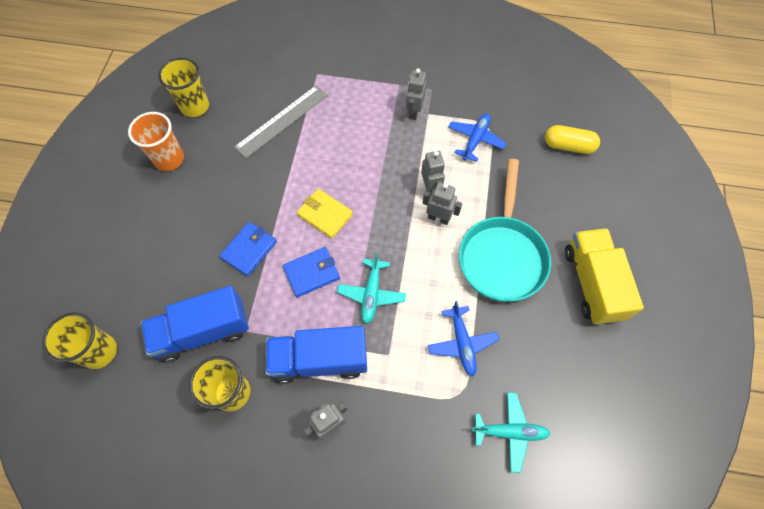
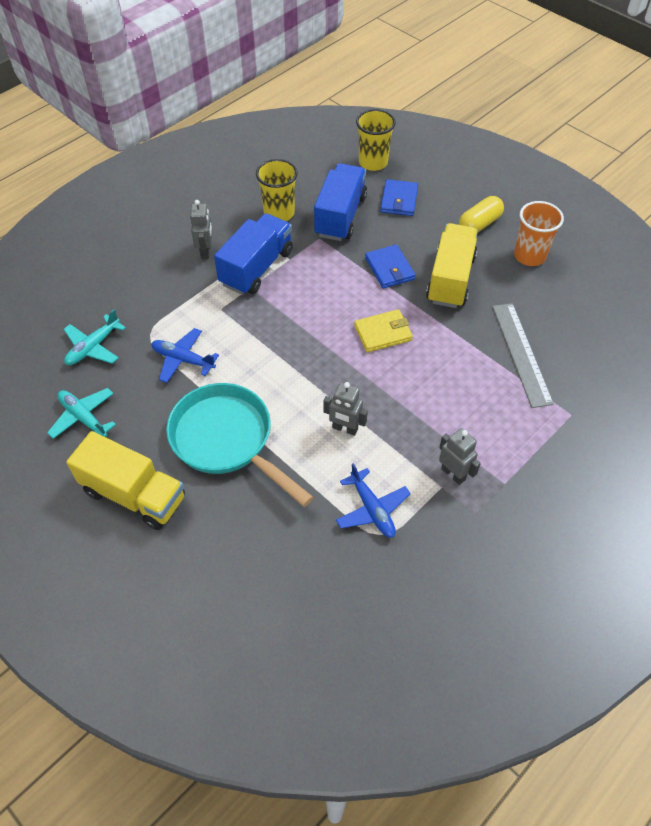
camera: 125 degrees right, 10 degrees down
(195, 106) = (586, 296): yellow cup -> none
(232, 200) = (450, 279): none -> yellow truck
(311, 273) = (333, 297): blue wallet -> blue wallet (399, 200)
(371, 294) = (279, 325): turquoise plane -> turquoise plane (83, 418)
(438, 218) = (307, 415): grey robot -> none
(568, 146) = (290, 601): yellow capsule -> yellow capsule (479, 224)

